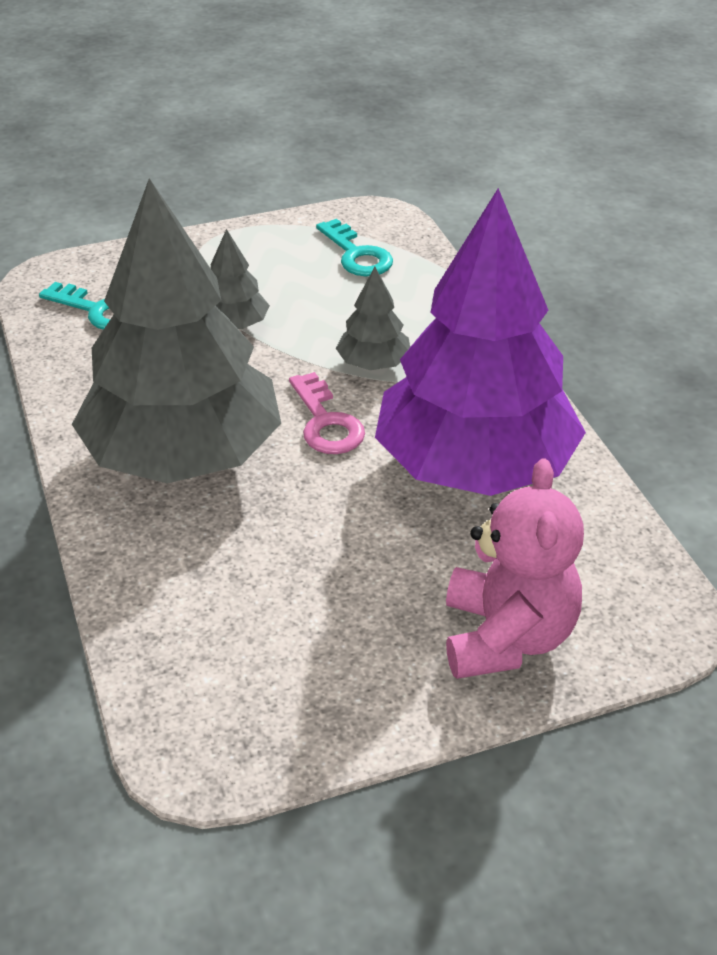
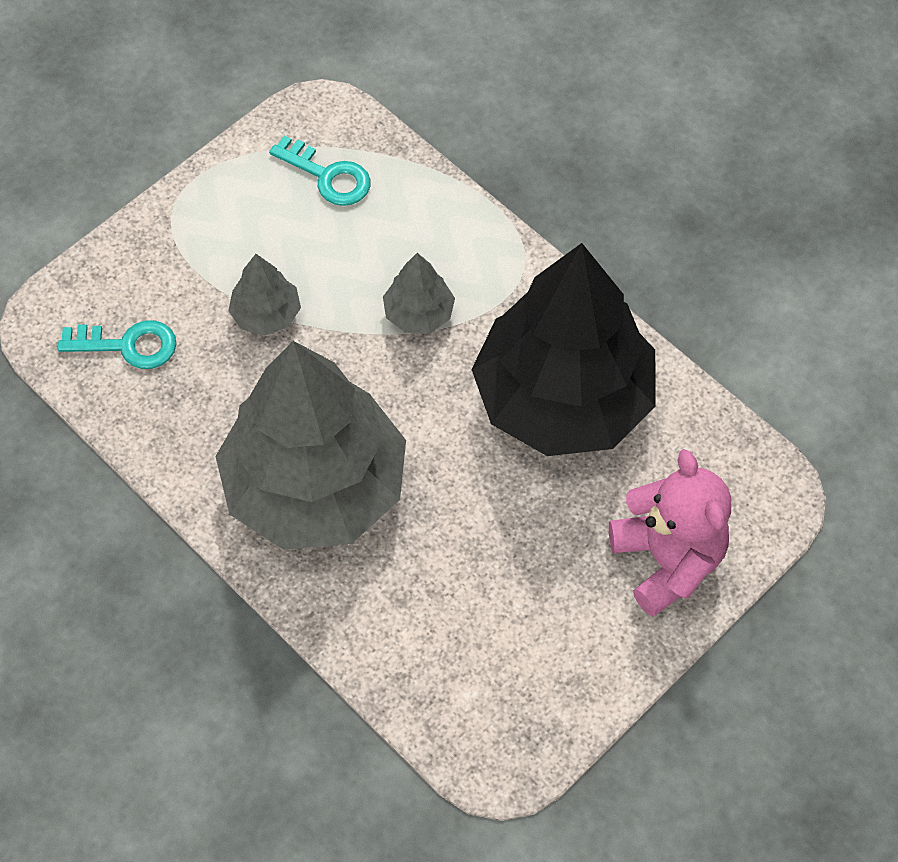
camera: 25 degrees left, 20 degrees up
(326, 423) = (415, 400): pink key -> none
(475, 466) = (563, 398): purple tree -> black tree

